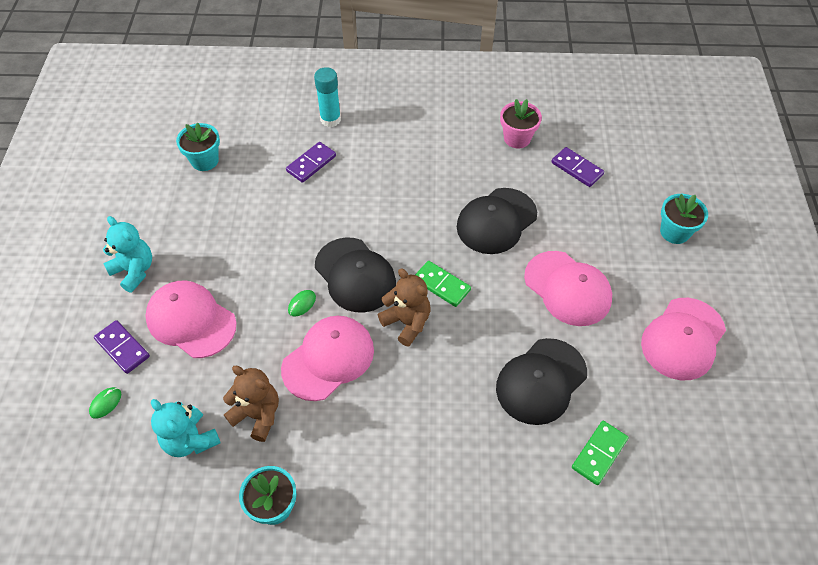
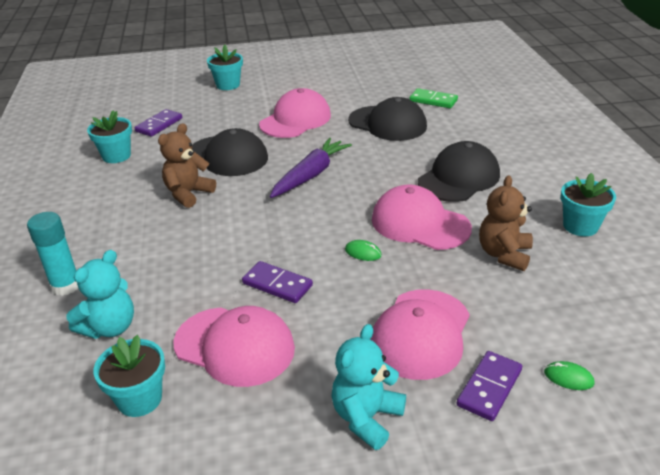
camera: 100 degrees left, 20 degrees down
(190, 440) = (560, 293): turquoise teddy bear -> turquoise teddy bear (110, 327)
(311, 164) = (149, 287): purple domino -> purple domino (277, 284)
(355, 275) = (314, 224): black cap -> black cap (459, 178)
(407, 322) = (359, 187): brown teddy bear -> brown teddy bear (188, 194)
(441, 285) = (311, 175): green domino -> purple carrot
(517, 138) = (116, 156): pink flower pot -> turquoise flower pot
(683, 339) = (326, 79): pink cap -> pink cap (234, 346)

